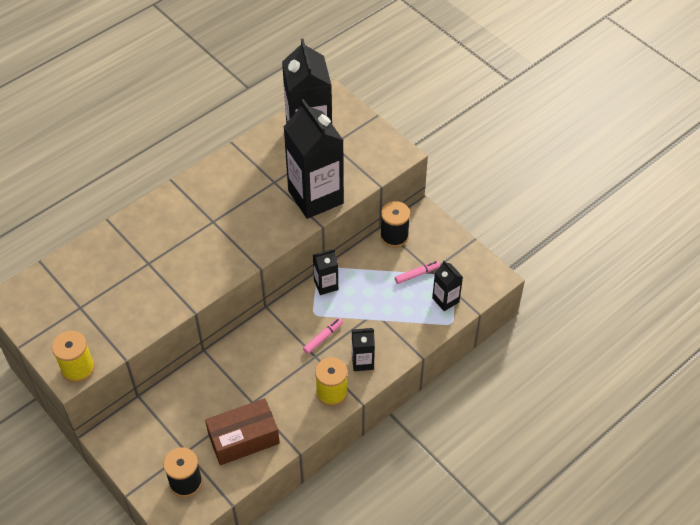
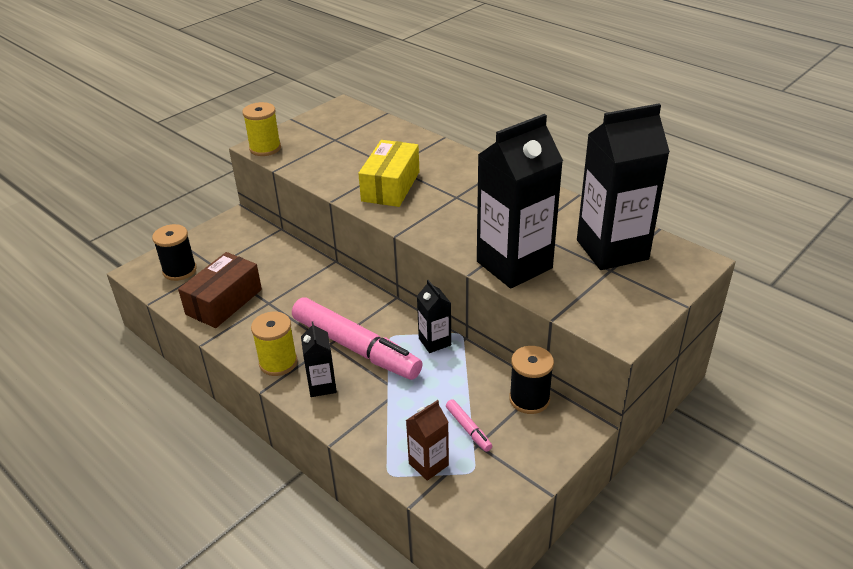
camera: 85 degrees right, 15 degrees down
(183, 266) = (390, 186): none -> yellow box
(243, 438) = (224, 302): brown box -> brown box turned 60 degrees clockwise
(323, 338) = (356, 347): pink marker -> pink marker, size x2.48
(445, 300) = (428, 464): black carton -> brown carton

